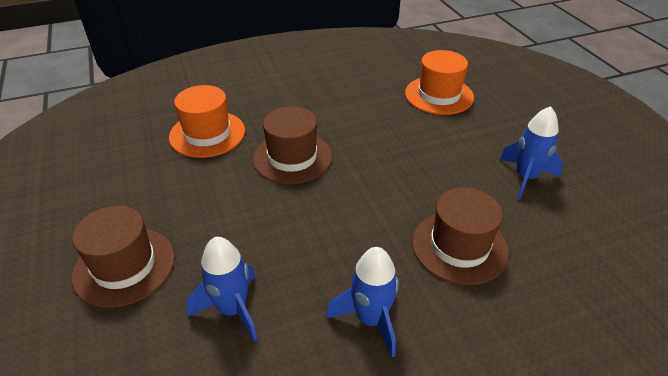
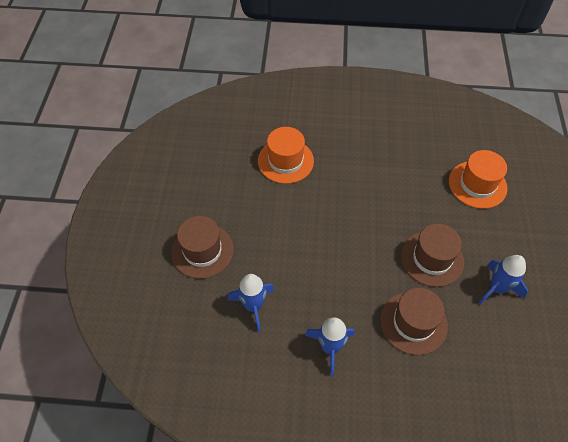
camera: 25 degrees right, 15 degrees up
(292, 157) = (335, 205): brown hat -> brown hat (432, 258)

